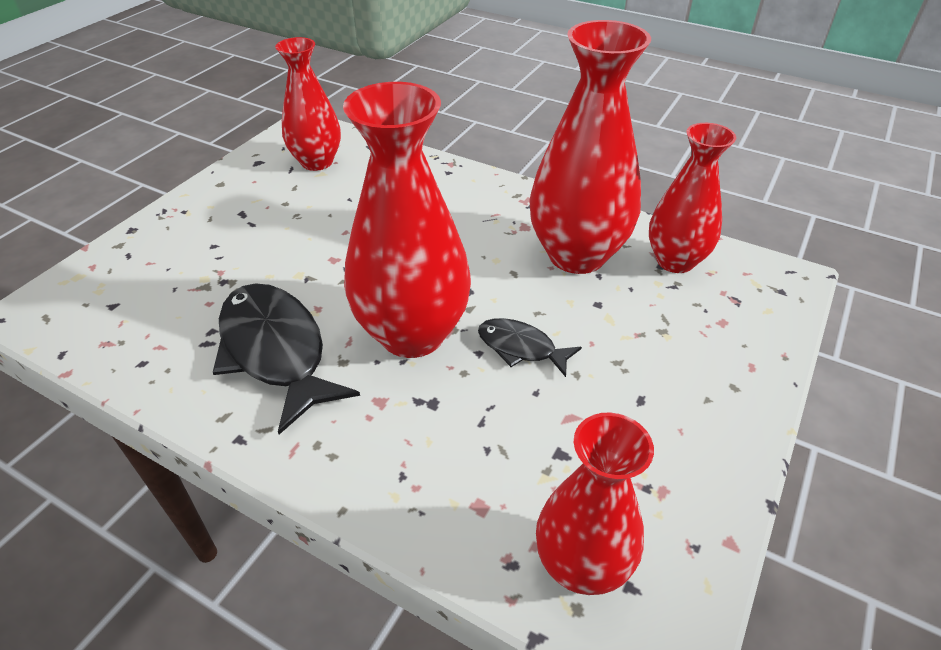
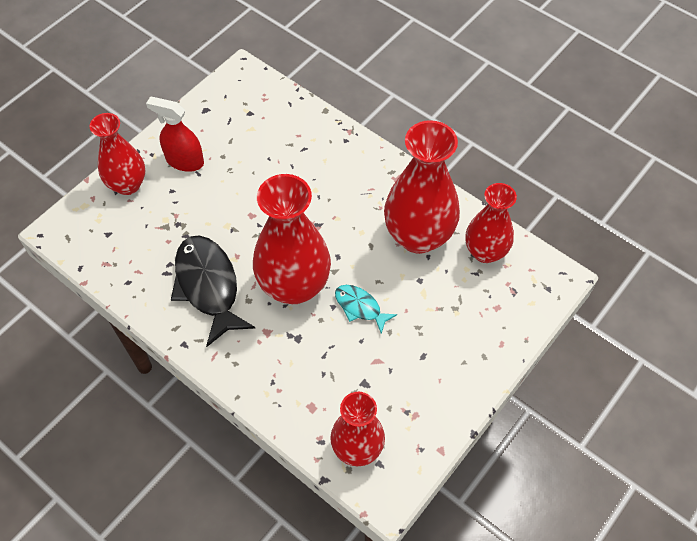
camera: 10 degrees right, 15 degrees up
(231, 213) = (184, 161): none -> red spray bottle
(317, 162) = (249, 116): red vase -> red vase (128, 185)
(521, 348) = (360, 307): black fish -> turquoise fish

